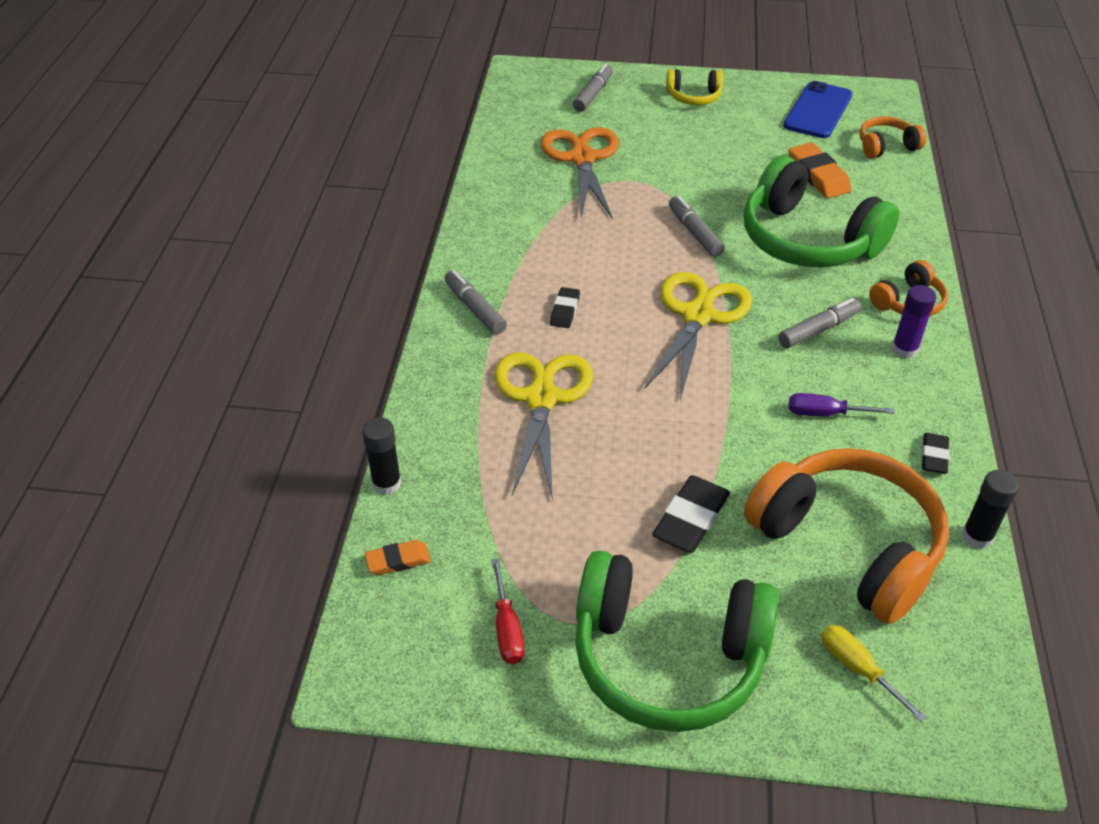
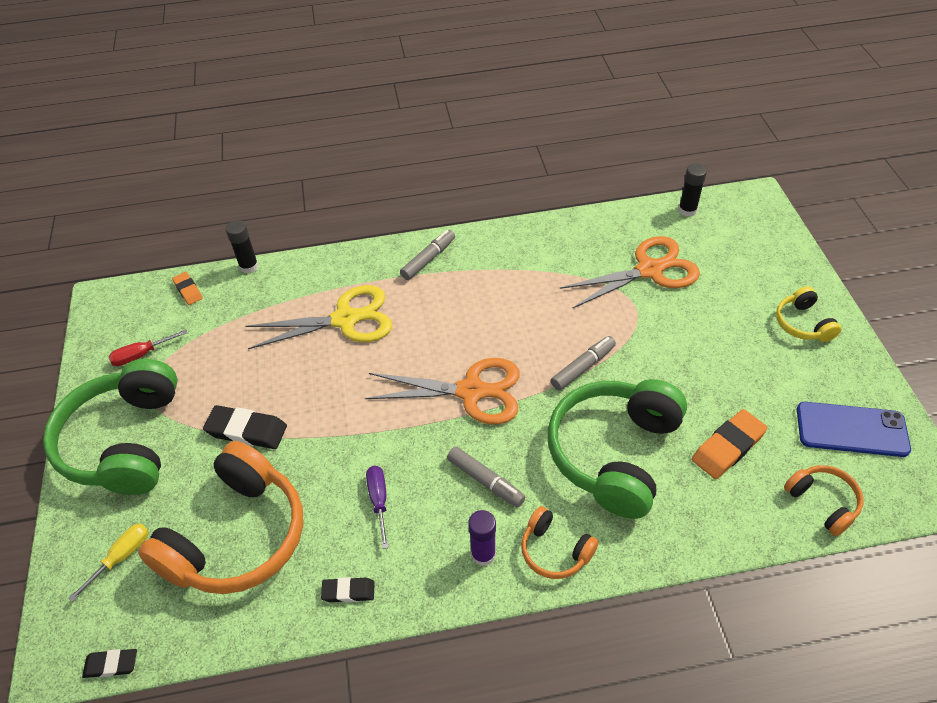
camera: 75 degrees right, 5 degrees up
(564, 310) = (445, 308): black eraser -> black eraser (111, 664)
(593, 94) = (755, 253): grey marker -> none
(698, 315) = (471, 391): yellow scissors -> orange scissors
(977, 536) = (261, 633): black glue stick -> black glue stick (687, 210)

